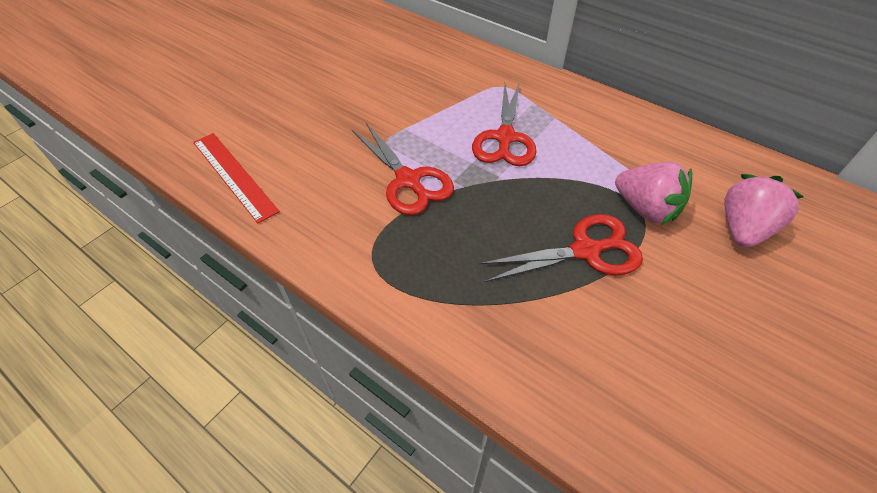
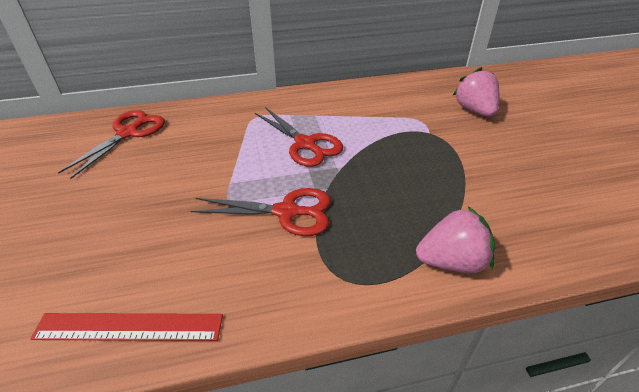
camera: 50 degrees left, 10 degrees down
(585, 251) = (439, 171): red scissors -> red scissors (128, 133)
(645, 209) = (428, 130): pink strawberry -> pink strawberry (452, 261)

